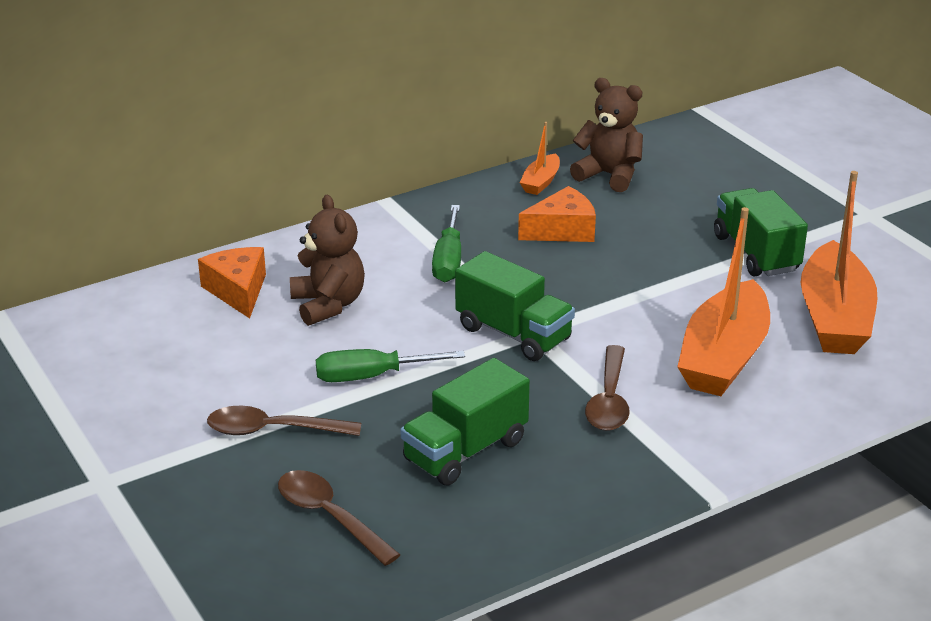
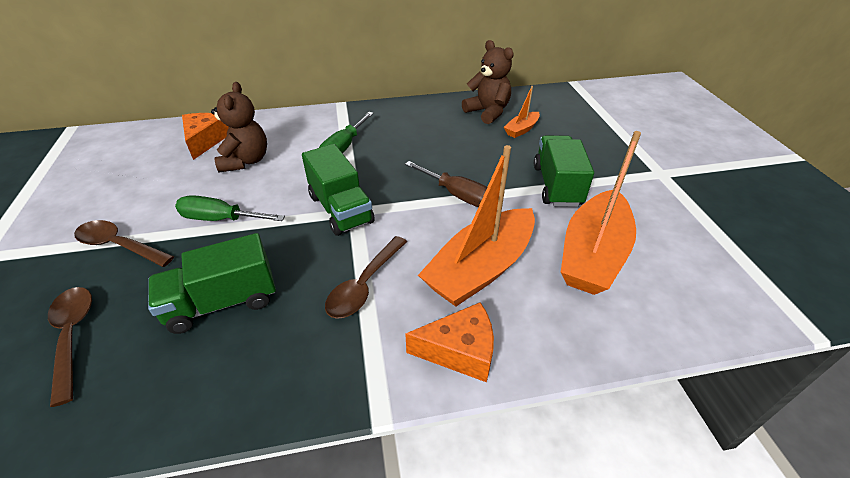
camera: 20 degrees right, 10 degrees up
(541, 182) = (441, 109): orange boat -> orange boat (521, 129)
(562, 230) = (431, 141): orange cheese -> orange cheese (460, 351)
(643, 288) = (457, 195): none -> brown screwdriver

